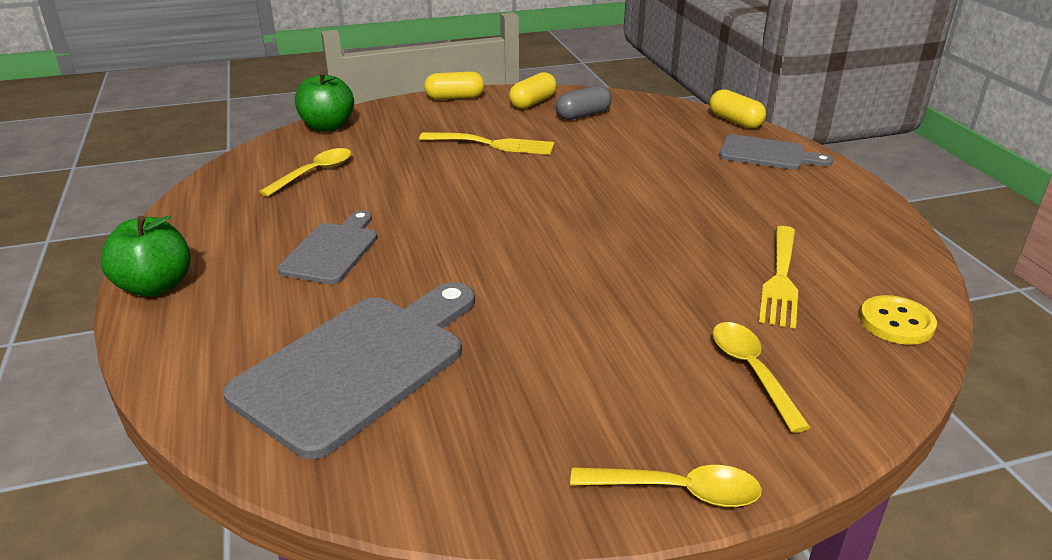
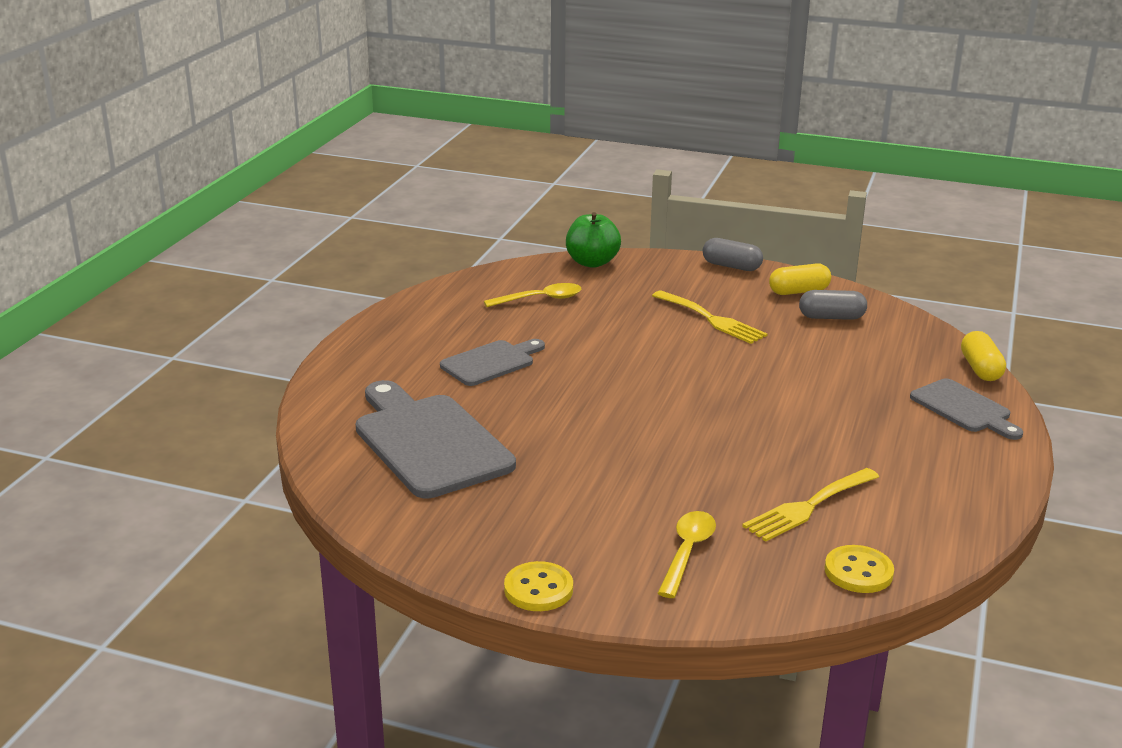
camera: 35 degrees right, 5 degrees down
(155, 286) = (357, 347): green apple -> none
(358, 365) = (428, 442): grey cutting board -> grey cutting board turned 105 degrees counterclockwise
(455, 98) = (731, 266): yellow capsule -> grey capsule
(678, 491) = (538, 589): yellow spoon -> yellow button

